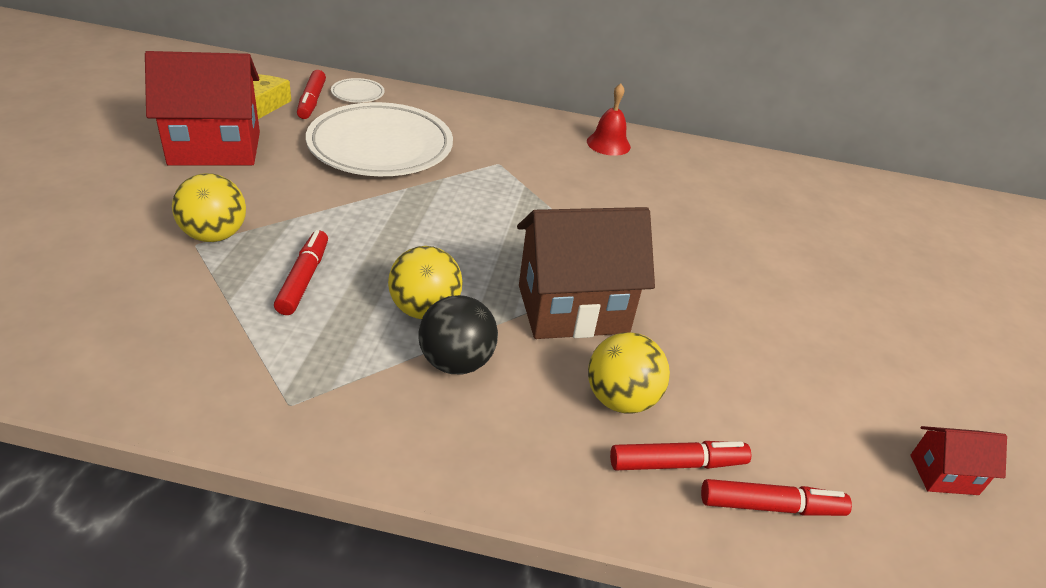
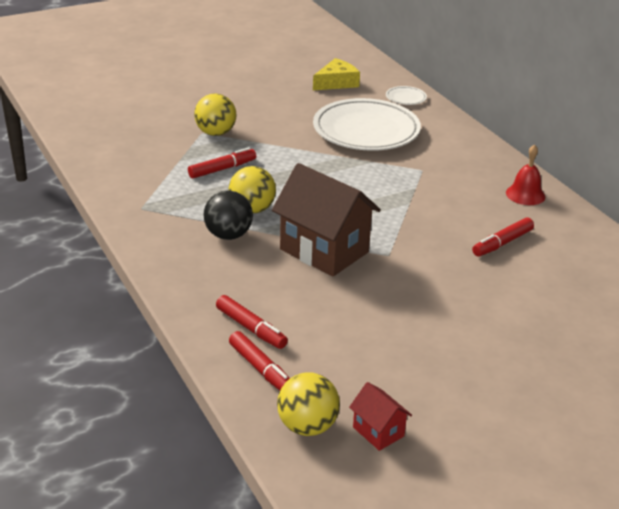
camera: 55 degrees right, 5 degrees down
(215, 148) = (278, 95): red house -> none
(312, 101) = (370, 92): red marker -> red marker (502, 243)
(621, 399) = (274, 294): yellow ball -> yellow ball (307, 426)

